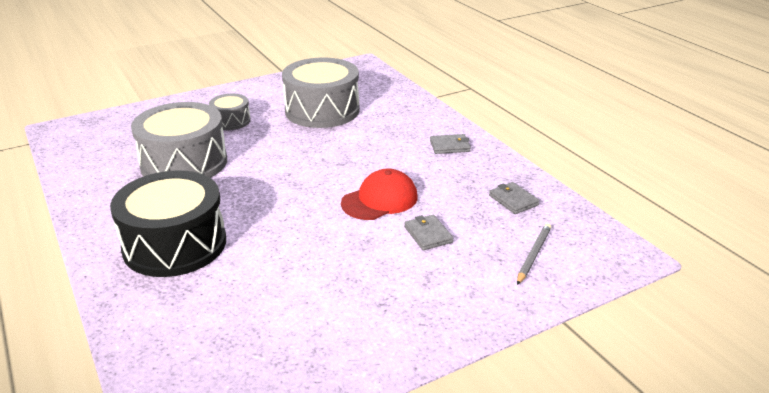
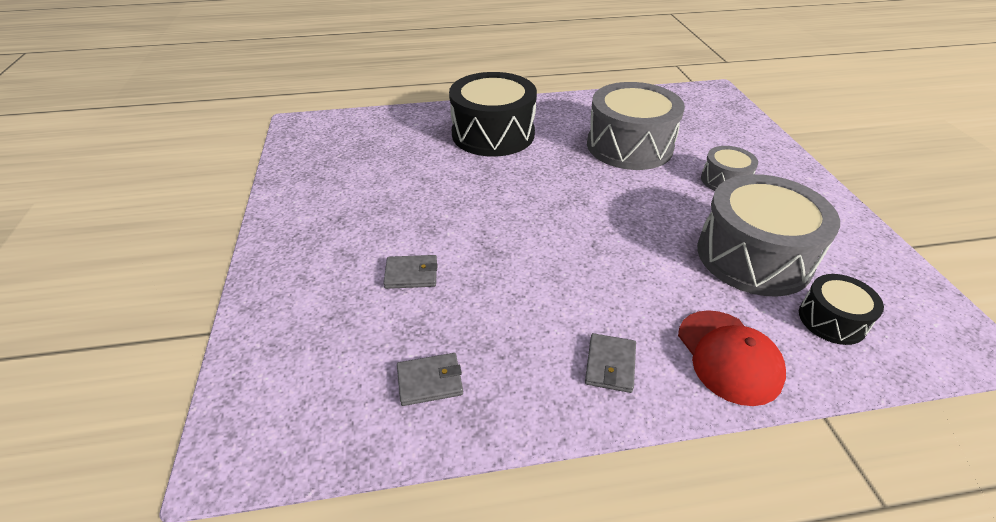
camera: 110 degrees right, 10 degrees up
(367, 91) = (832, 320): none -> black drum
(380, 200) = (498, 255): red cap -> red cap (728, 356)
(533, 255) = (313, 350): grey pencil -> none

